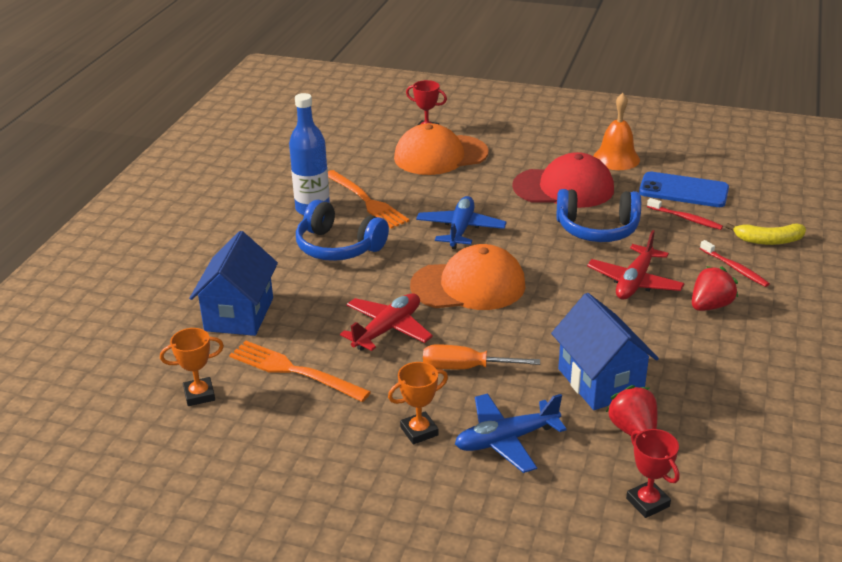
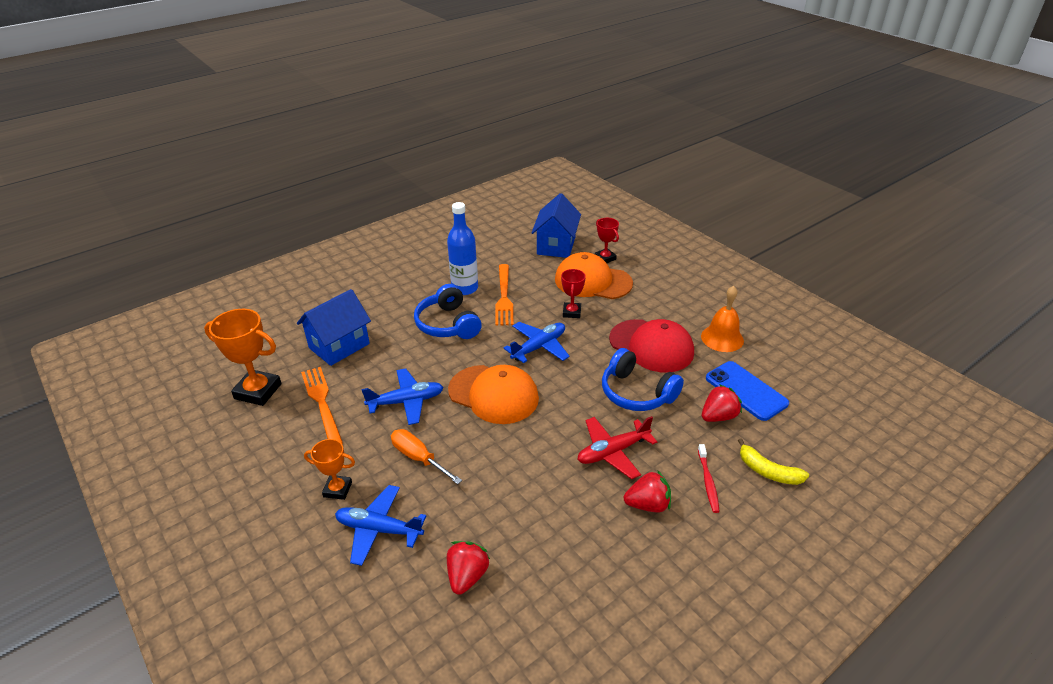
camera: 35 degrees right, 5 degrees up
(199, 395) = (258, 391): orange trophy -> orange trophy, size x1.72
(387, 329) = (406, 402): red plane -> blue plane
(600, 381) = (491, 521): blue house -> blue house (556, 246)
(647, 502) = (408, 642): red trophy -> red trophy (571, 312)
(685, 218) = (718, 416): red toothbrush -> red strawberry

